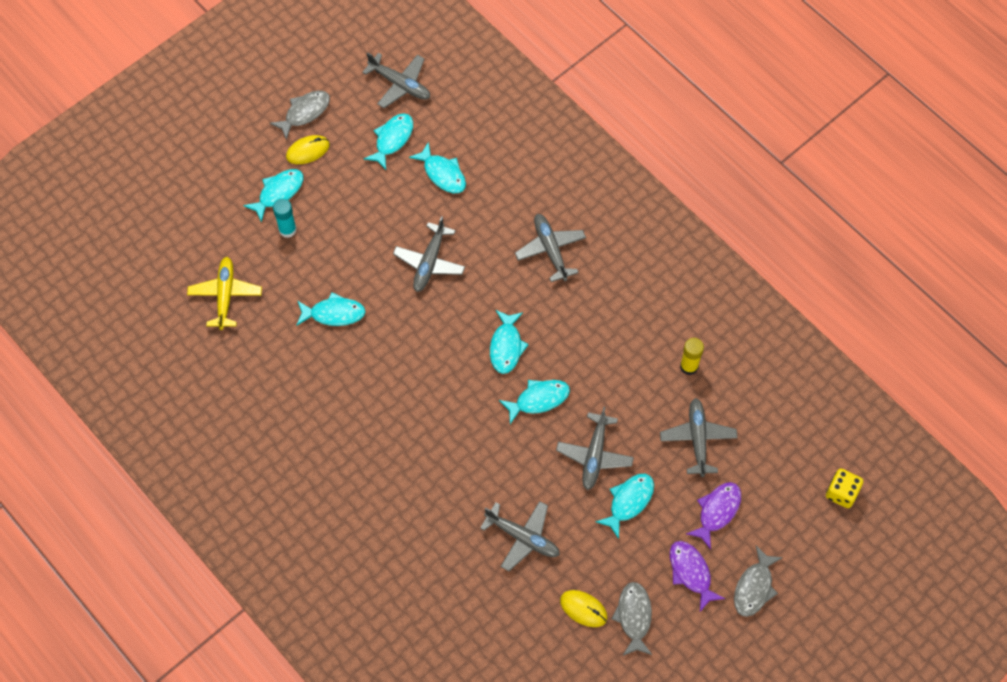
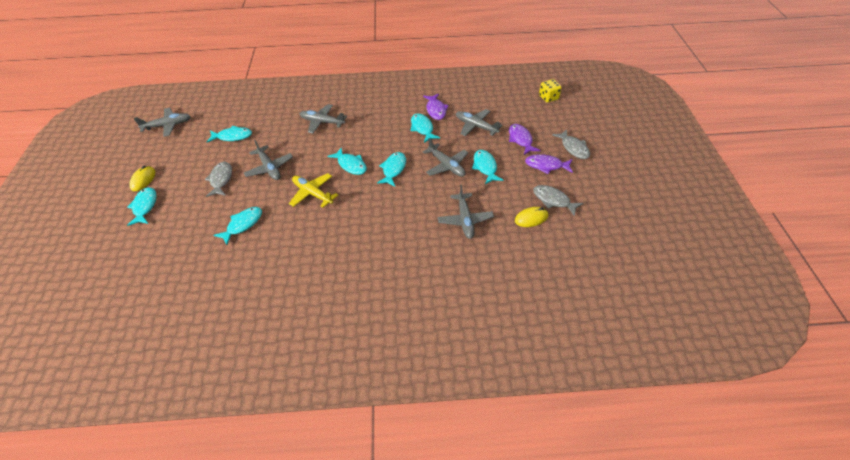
camera: 50 degrees left, 15 degrees down
(225, 295) = (163, 271): yellow plane -> yellow plane (312, 193)
(287, 230) = (169, 215): turquoise glue stick -> none
(305, 113) = (123, 168): grey fish -> grey fish (221, 179)
(392, 139) = (189, 144): turquoise fish -> turquoise fish (422, 128)
(523, 537) = (465, 220): grey plane -> grey plane turned 105 degrees clockwise
(689, 366) = (436, 110): yellow glue stick -> purple fish

